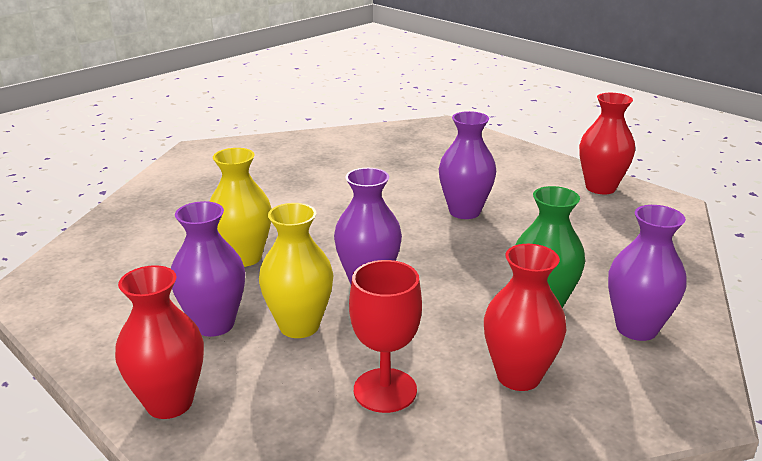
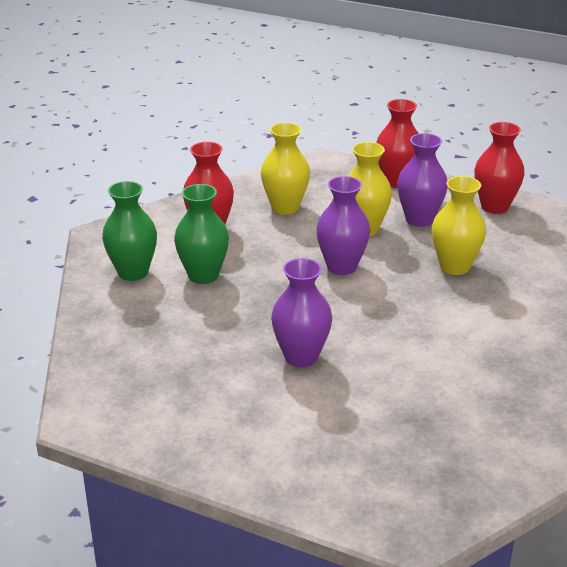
camera: 160 degrees right, 5 degrees up
(385, 390) = (285, 207): red goblet -> yellow vase
(600, 188) = (160, 431): red vase -> red vase (494, 207)
(636, 328) = (133, 272): purple vase -> green vase

